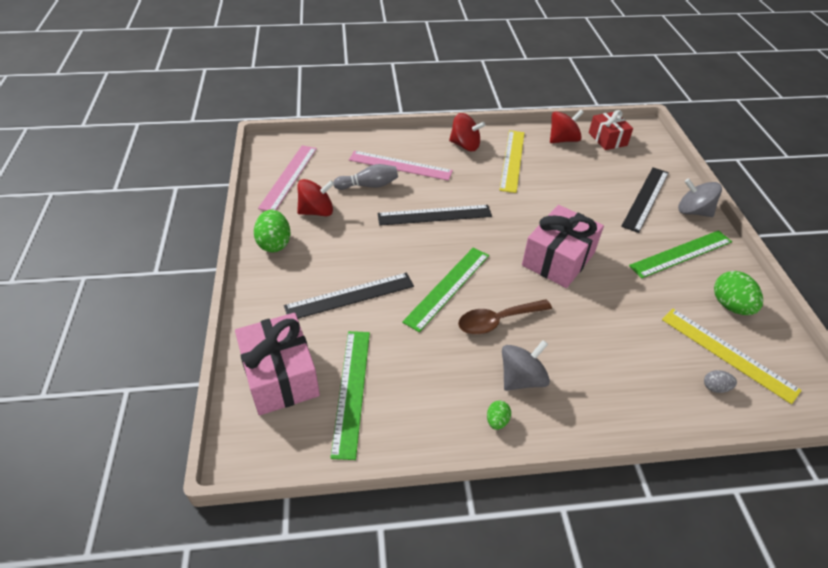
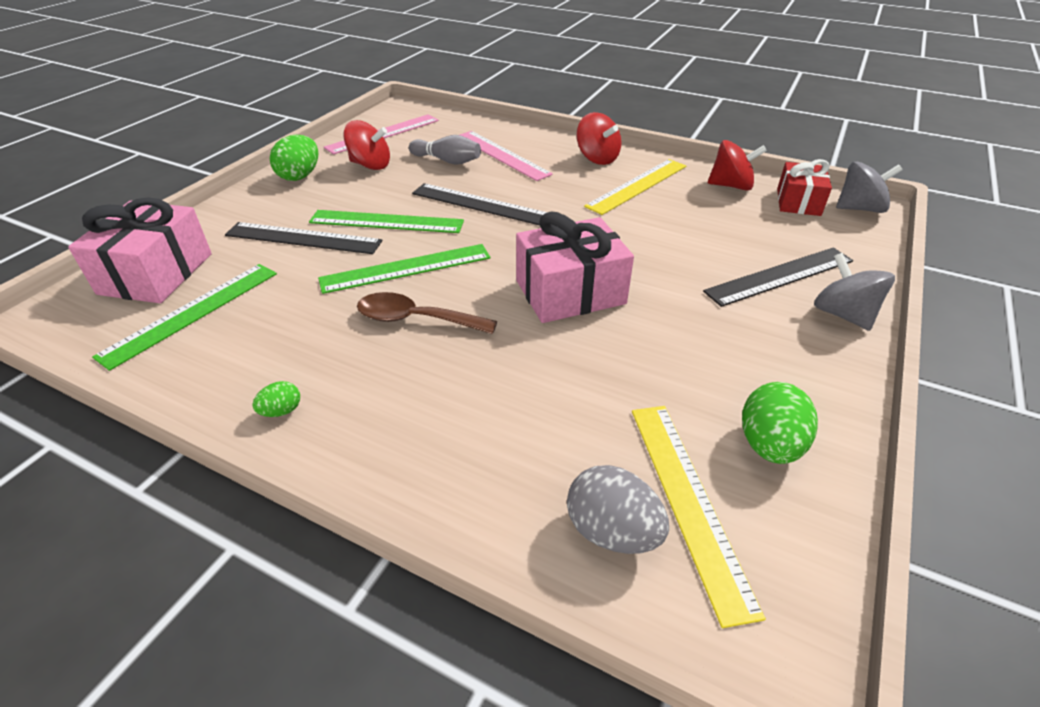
camera: 35 degrees right, 5 degrees down
(521, 378) = (365, 385): grey spinning top -> grey spinning top (859, 208)
(681, 253) = (760, 352): green ruler -> green ruler (386, 222)
(715, 387) = (612, 531): grey egg -> grey egg, size x1.91

